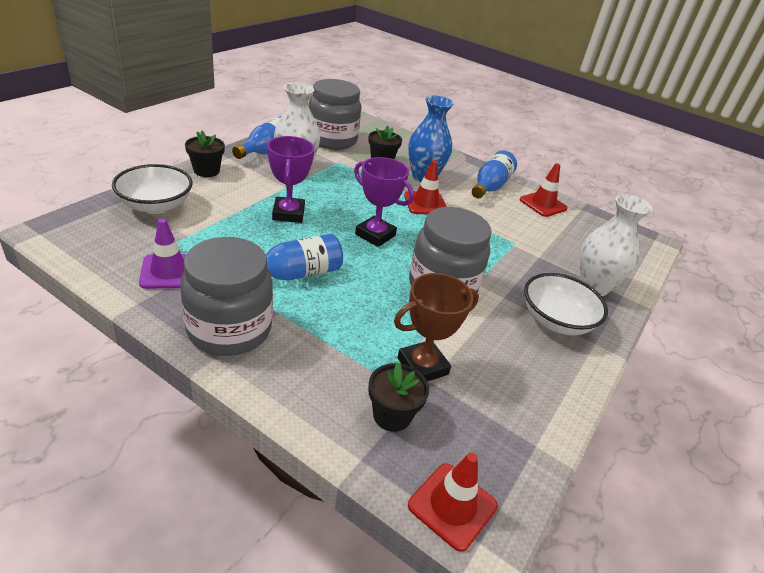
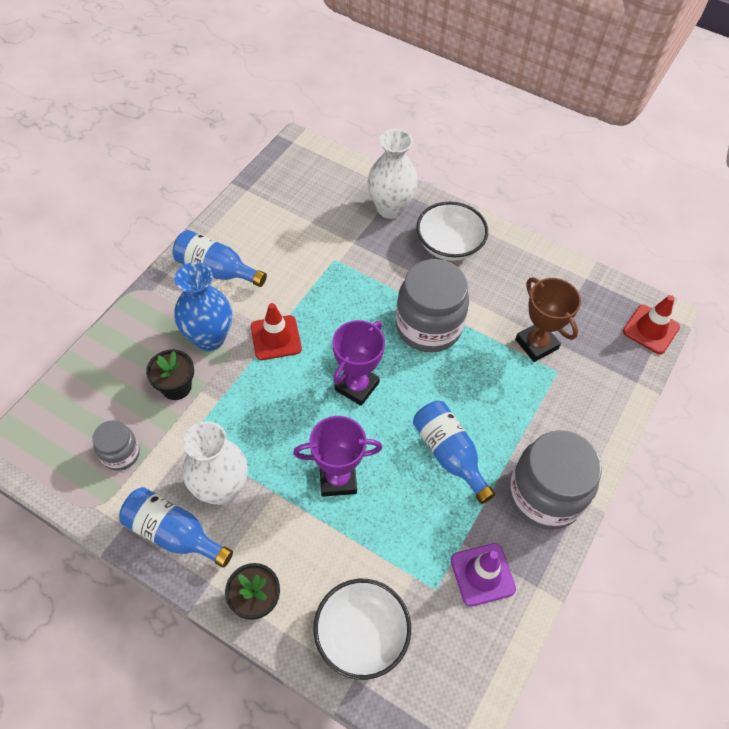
camera: 90 degrees left, 20 degrees up
(332, 140) = (121, 454): grey jar -> grey jar, size x0.52
(392, 415) = (593, 364): black flower pot -> none
(543, 204) = (246, 223): red traffic cone -> none

